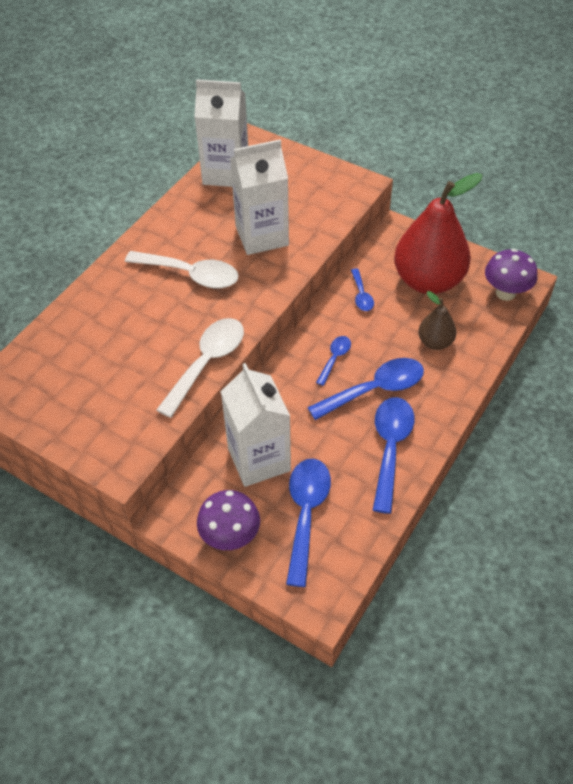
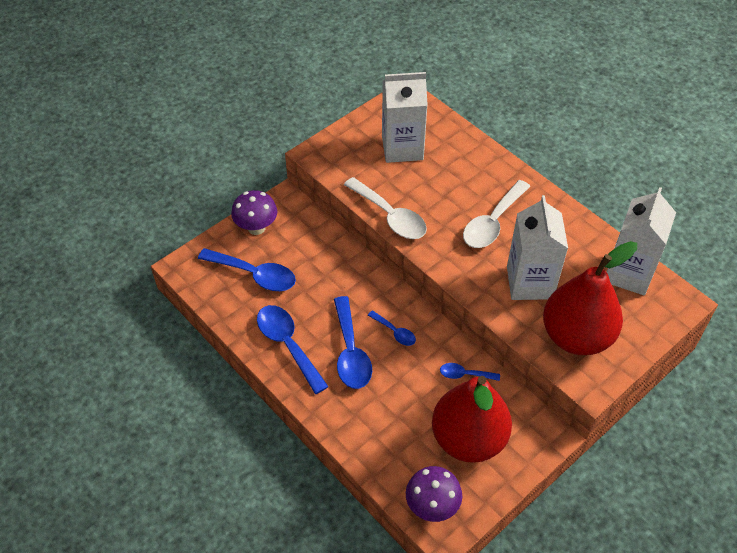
camera: 105 degrees right, 0 degrees up
(259, 459) = (313, 257): white carton -> white carton (402, 148)
(313, 197) = (576, 336): none -> red pear
(390, 448) = (288, 345): blue spoon -> blue spoon turned 150 degrees counterclockwise
(435, 342) = (388, 417): brown pear -> none

